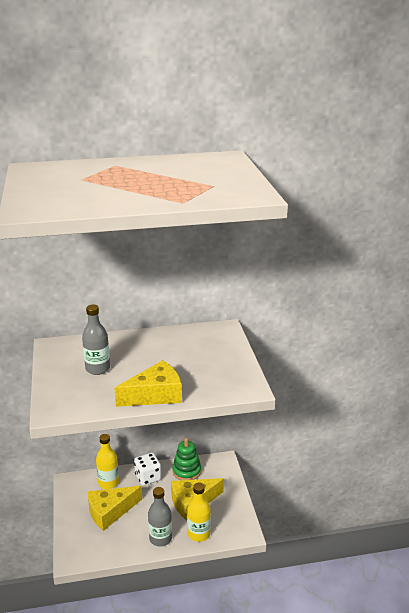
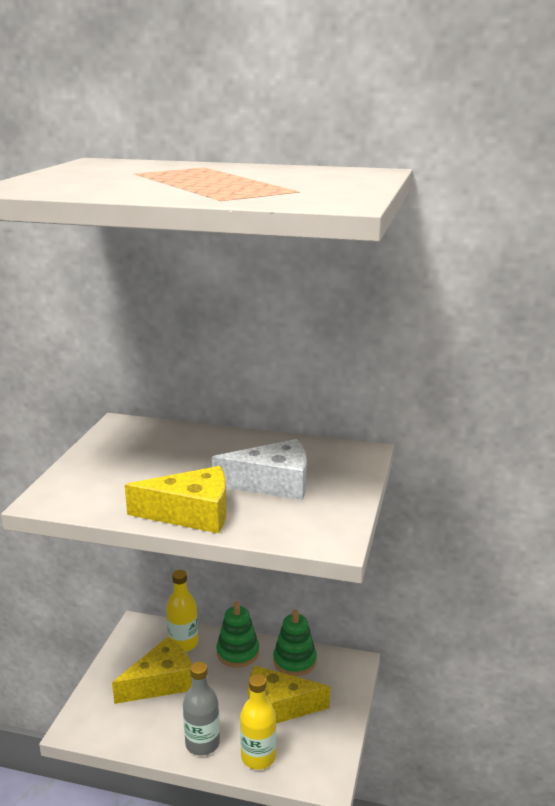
camera: 25 degrees right, 5 degrees down
(98, 369) = (148, 463): grey bottle -> none
(110, 511) = (161, 682): yellow cheese -> yellow cheese turned 150 degrees clockwise
(148, 477) = (238, 653): white dice -> green stacking toy
(188, 362) = (273, 483): none -> white cheese

